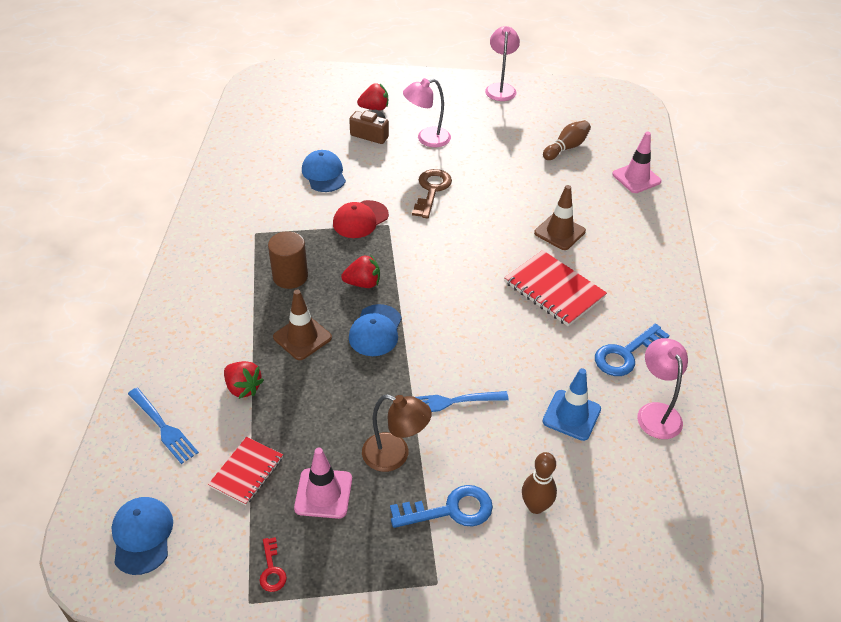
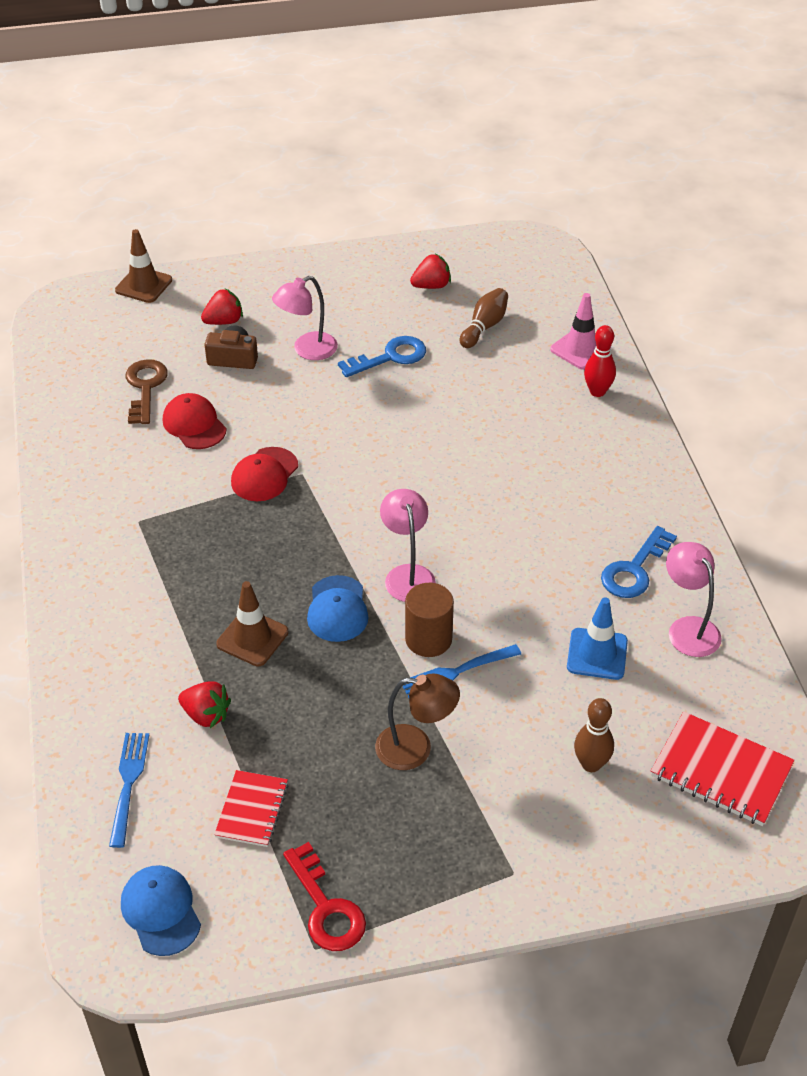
camera: 15 degrees left, 0 degrees up
(163, 427) = (128, 784): blue fork -> blue fork turned 120 degrees counterclockwise
(272, 570) = (326, 907): red key -> red key, size x1.85
(290, 276) = (206, 566): brown cylinder -> brown cylinder (428, 639)
(323, 493) = (351, 811): pink traffic cone -> none
(324, 174) = (194, 424): blue cap -> red cap
(363, 283) = (299, 555): red strawberry -> red strawberry (431, 286)
(431, 190) = (339, 418): brown key -> brown key (145, 388)
(450, 510) = (499, 792): blue key -> blue key (390, 357)
(500, 88) = (375, 262): pink lamp -> pink lamp (407, 575)
(554, 290) = (529, 512): red notebook -> red notebook (721, 771)
(559, 232) = (512, 438): brown traffic cone -> brown traffic cone (144, 285)
(640, 211) = (597, 391): none -> red bowling pin

